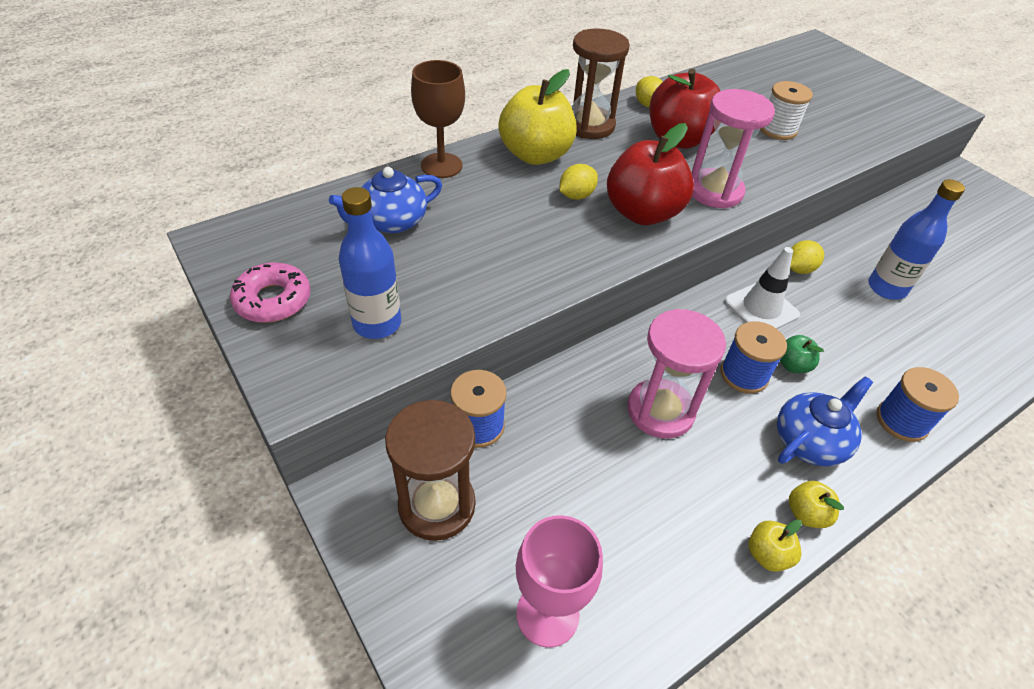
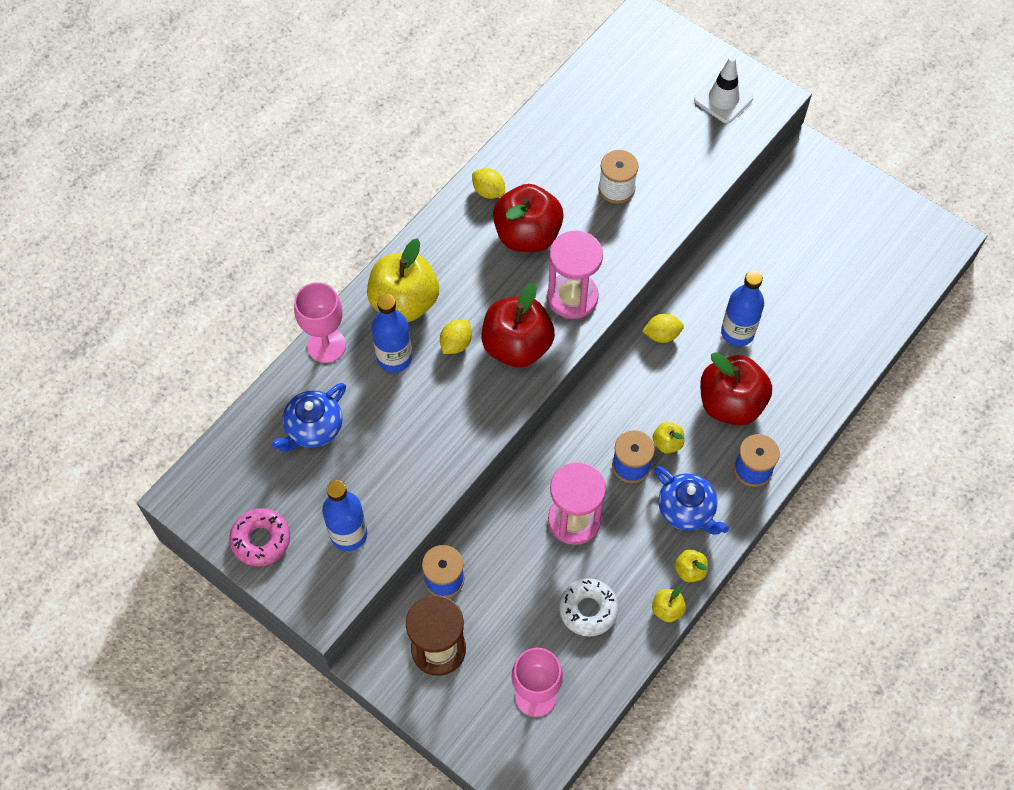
camera: 15 degrees left, 15 degrees up
(441, 165) = (326, 345): brown goblet -> pink goblet
(506, 190) = (394, 358): none -> blue bottle
(589, 125) = (441, 242): brown hourglass -> none
(654, 519) = (588, 609): none -> white donut
(761, 308) = (635, 391): white traffic cone -> white traffic cone (723, 99)
(792, 365) = (667, 443): green apple -> yellow apple
(799, 269) = (662, 335): yellow lemon -> yellow lemon turned 45 degrees clockwise
(809, 441) = (687, 510): blue teapot -> blue teapot turned 105 degrees clockwise
(875, 348) = (730, 403): none -> red apple

